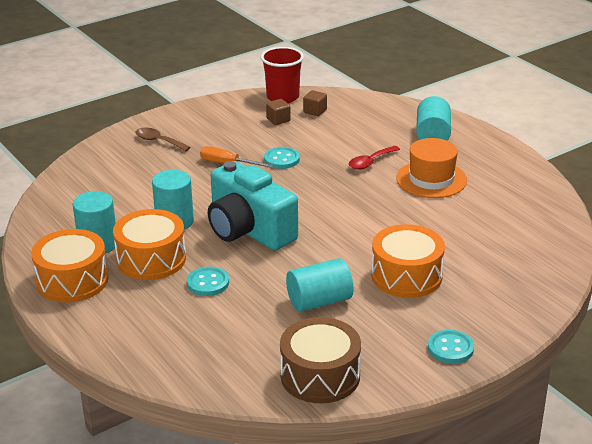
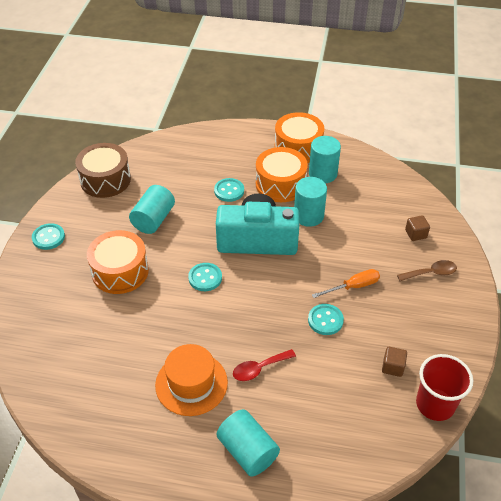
camera: 135 degrees right, 15 degrees up
(315, 111) = (383, 405): brown cube -> brown cube (415, 234)
(335, 230) = (205, 278): none -> turquoise button
(370, 162) = (259, 368): red spoon -> red spoon turned 120 degrees counterclockwise

